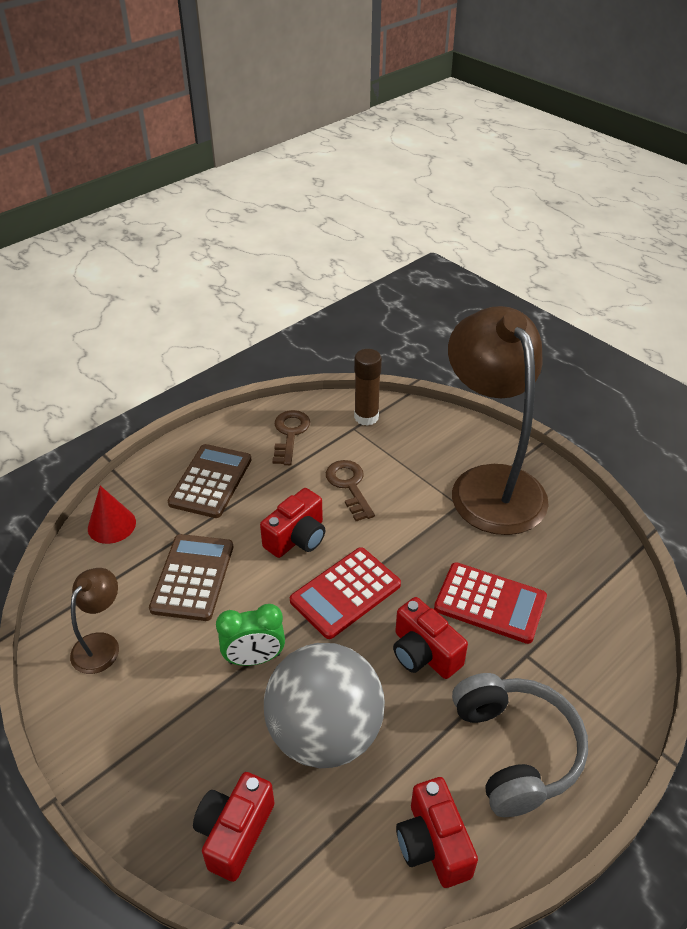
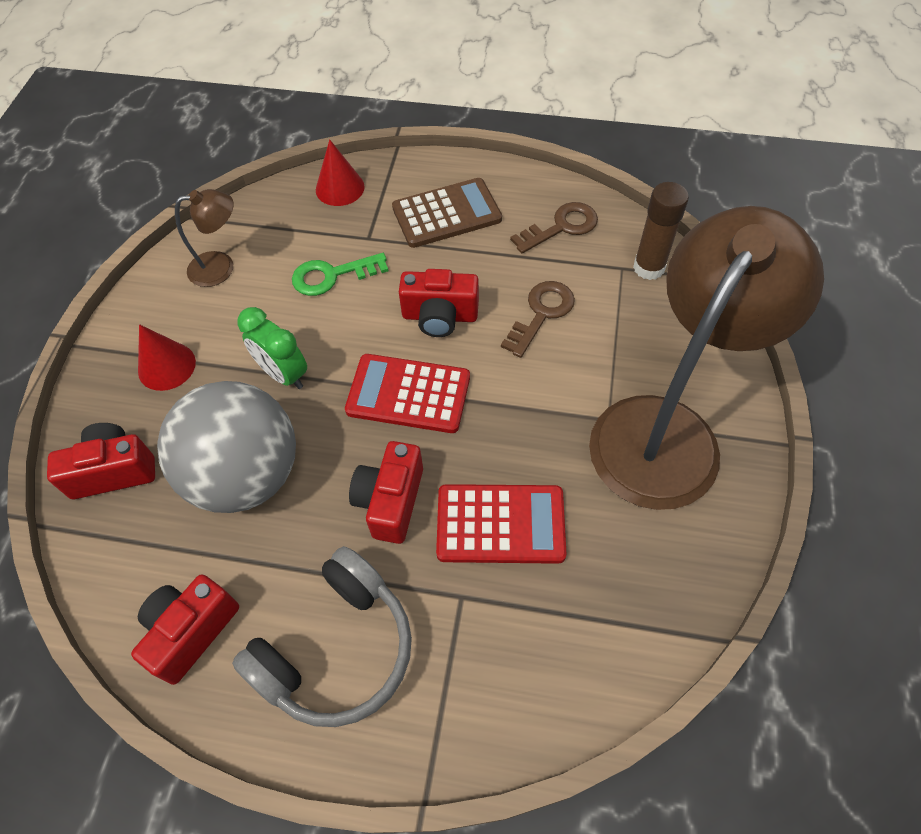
camera: 55 degrees right, 15 degrees up
(164, 737) = (166, 366): none -> red cone
(193, 577) = (332, 276): brown calculator -> green key
(490, 603) = (500, 524): red calculator -> red calculator turned 75 degrees counterclockwise

